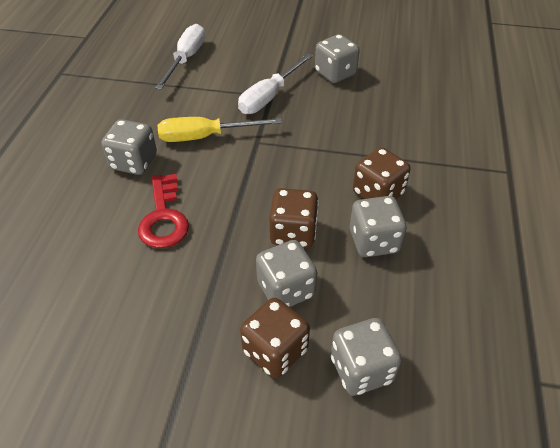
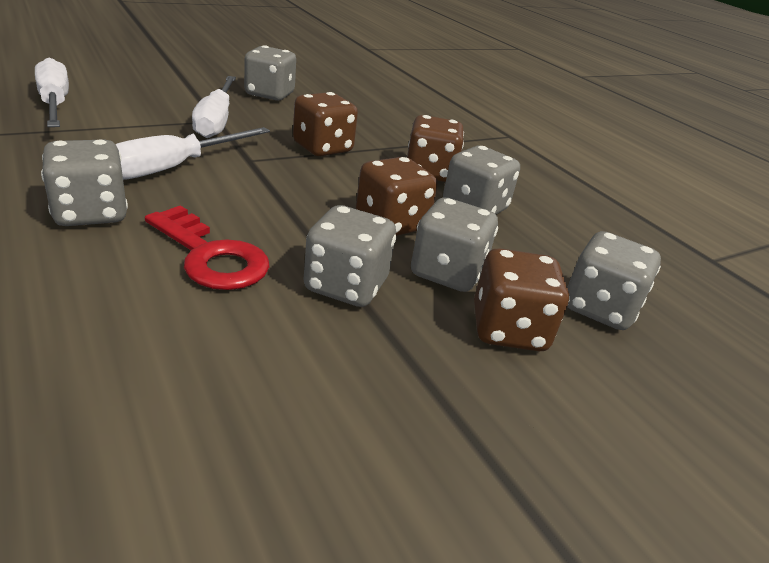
camera: 45 degrees left, 15 degrees down
(205, 136) = (174, 167): yellow screwdriver -> white screwdriver
(213, 271) = (346, 286): none -> grey dice
(319, 143) = (322, 148): none -> brown dice

